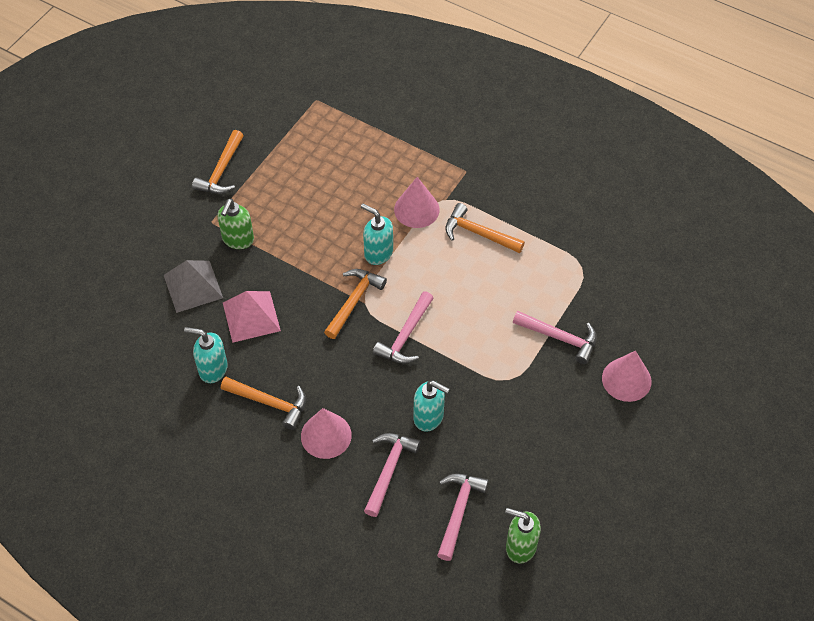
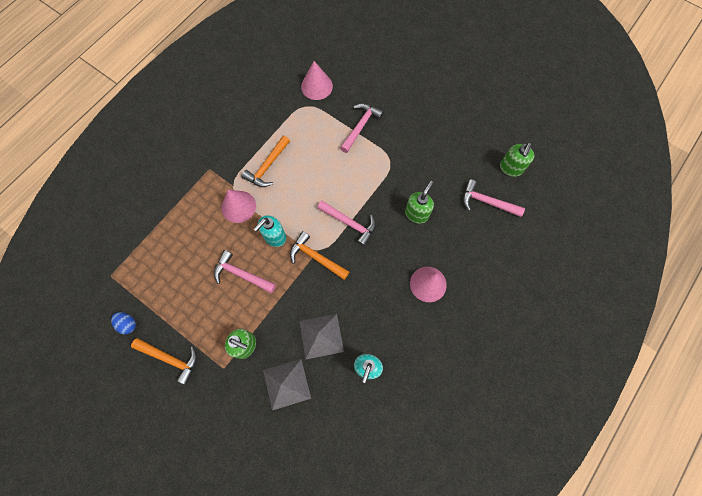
camera: 85 degrees left, 15 degrees up
(251, 316) = (321, 336): pink pyramid -> grey pyramid
(260, 126) = (128, 324): none -> blue egg
(270, 403) = (399, 323): orange hammer -> none
(389, 470) = (456, 243): pink hammer -> pink hammer (241, 274)
(429, 417) = (416, 214): turquoise soap dispenser -> green soap dispenser
(626, 379) = (395, 93): pink cone -> pink cone (316, 86)

